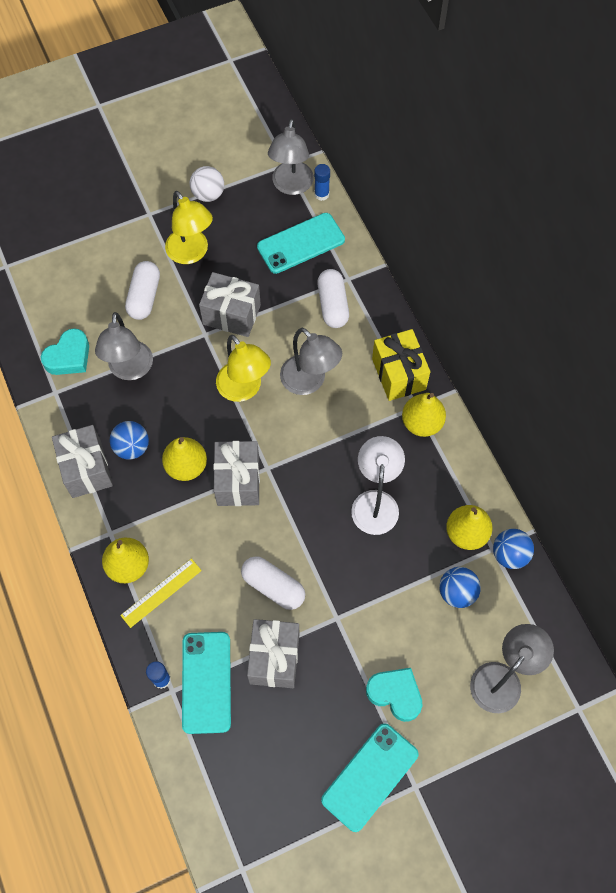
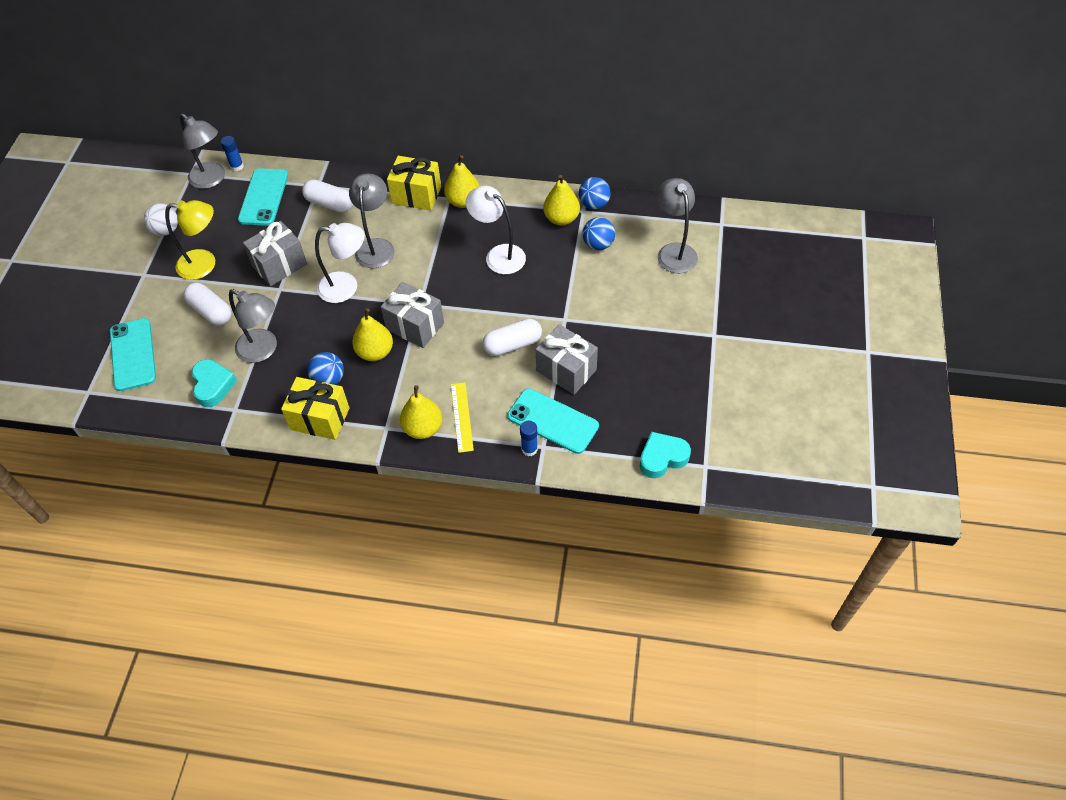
camera: 55 degrees left, 10 degrees down
(86, 469) = (320, 419): grey gift -> yellow gift
(244, 389) = (346, 287): yellow lamp -> white lamp
(309, 382) = (376, 246): grey lamp -> grey lamp turned 75 degrees counterclockwise
(370, 777) = (690, 357): turquoise phone -> turquoise phone (133, 354)
(395, 694) = (643, 313): turquoise heart -> turquoise heart (662, 458)

